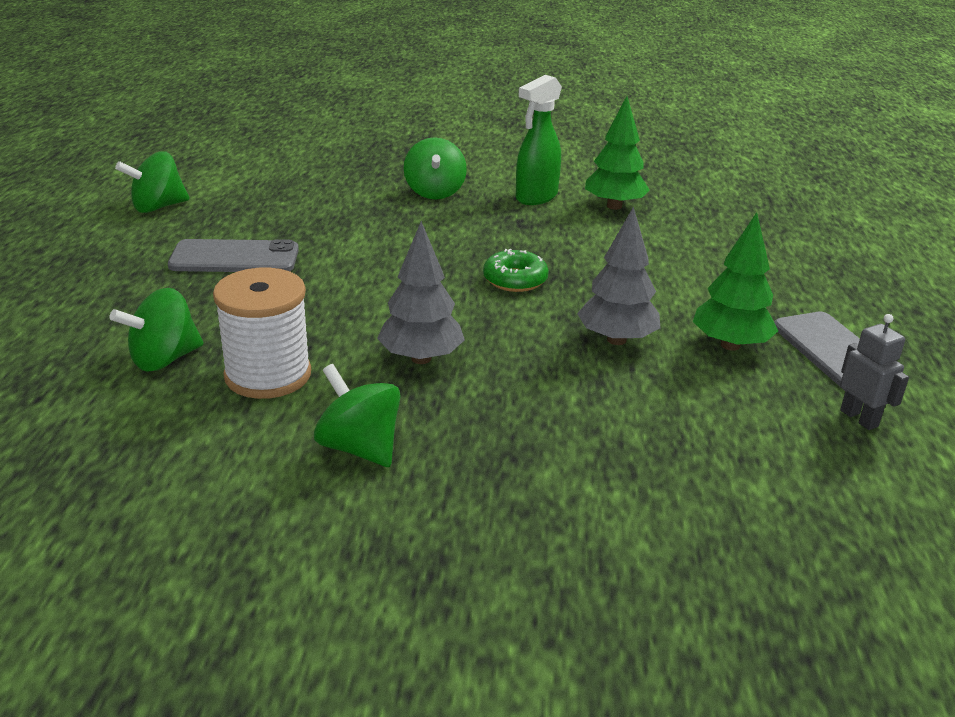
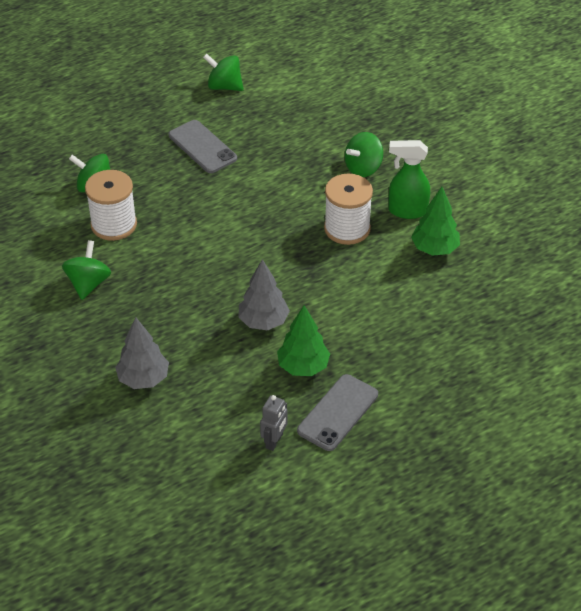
camera: 55 degrees right, 15 degrees up
(421, 358) = (175, 263): grey tree -> grey tree (143, 379)
(515, 280) = (288, 255): green donut -> none
(518, 234) = (347, 228): none -> white spool

